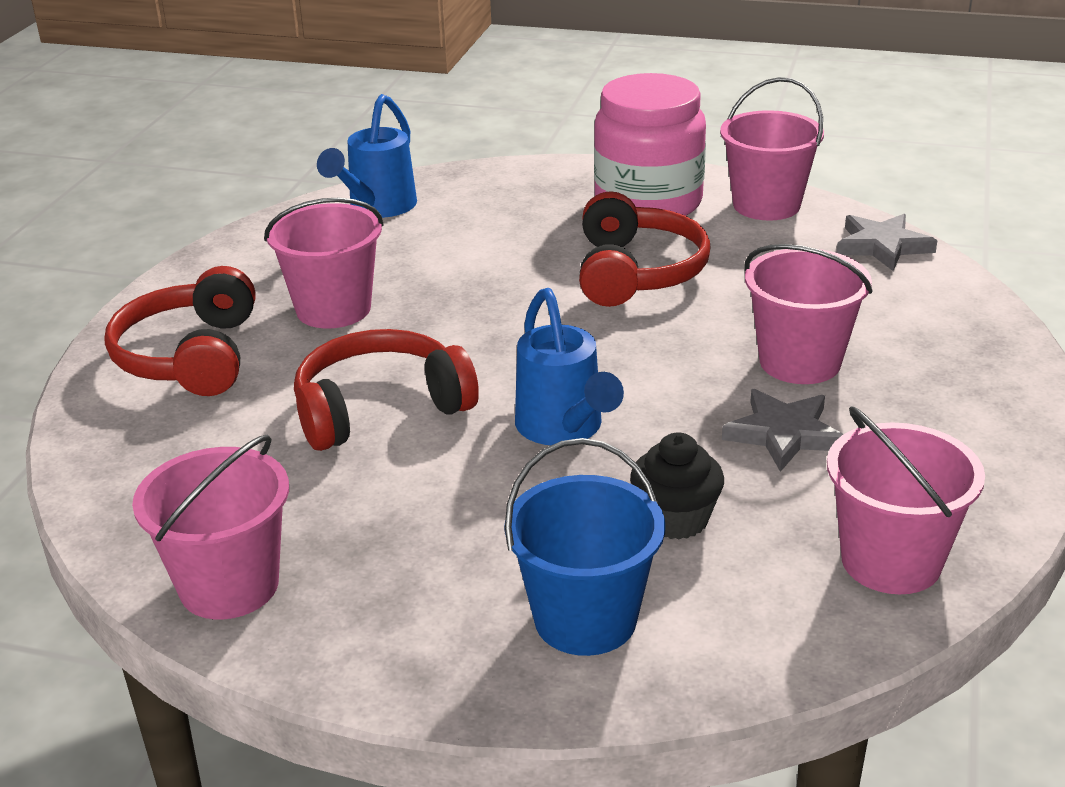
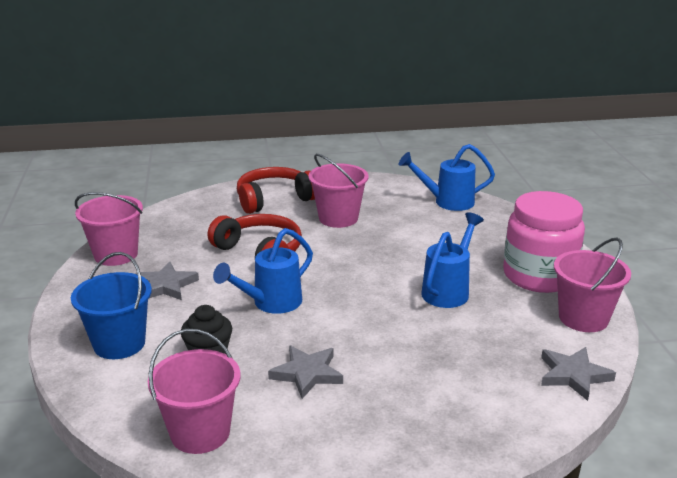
camera: 65 degrees right, 5 degrees down
(414, 535) = (165, 285): none -> grey star
(636, 272) = (449, 290): red headphones -> blue watering can
(800, 362) = (390, 366): pink bucket -> none

